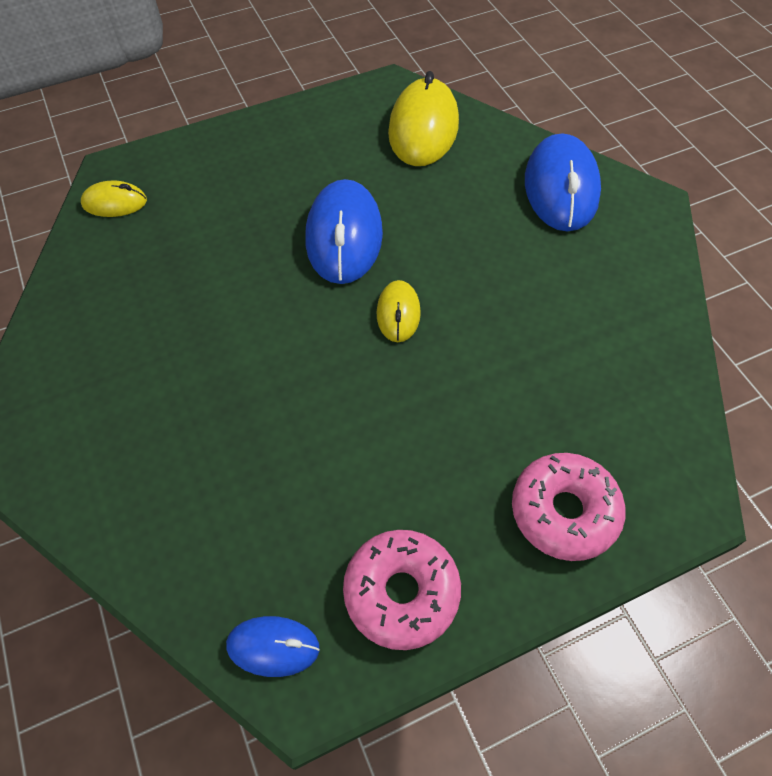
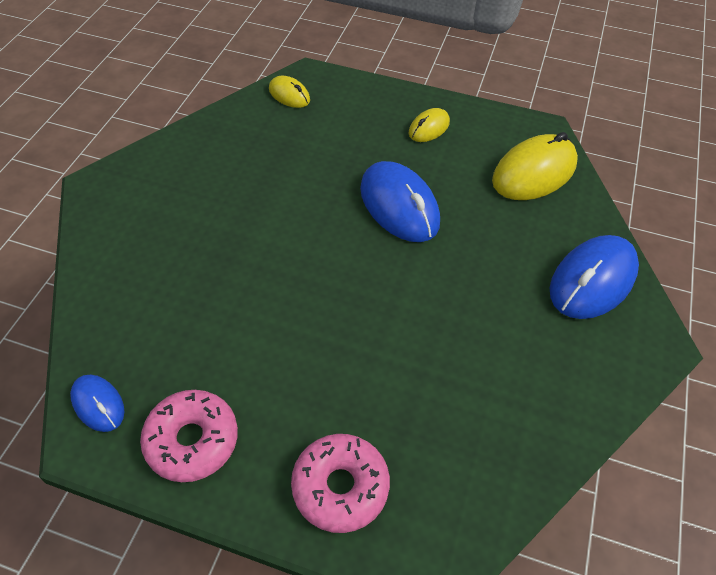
camera: 40 degrees right, 5 degrees down
(344, 236) = (399, 206): blue mouse -> blue mouse turned 75 degrees counterclockwise
(398, 313) = (378, 278): yellow mouse -> yellow mouse (429, 128)

